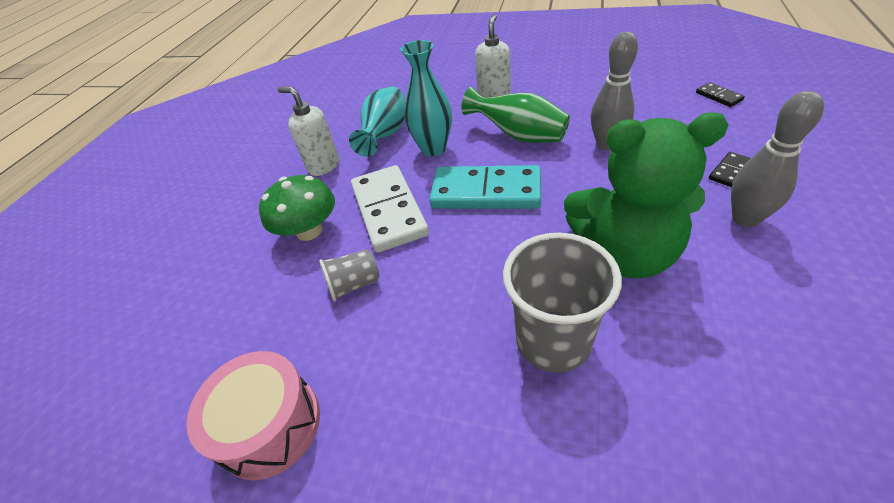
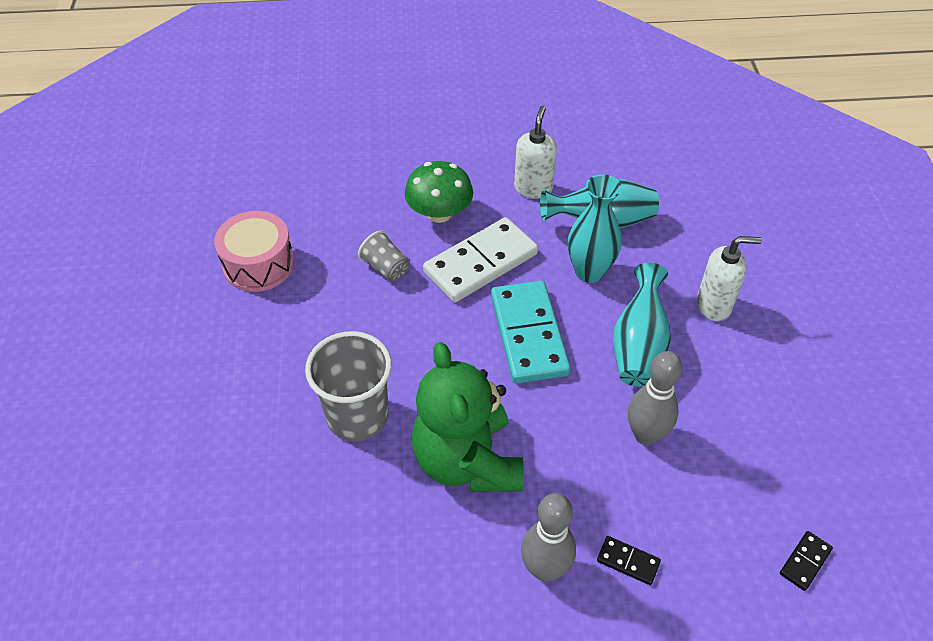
camera: 65 degrees right, 5 degrees up
(518, 136) = (638, 345): green vase -> turquoise vase

